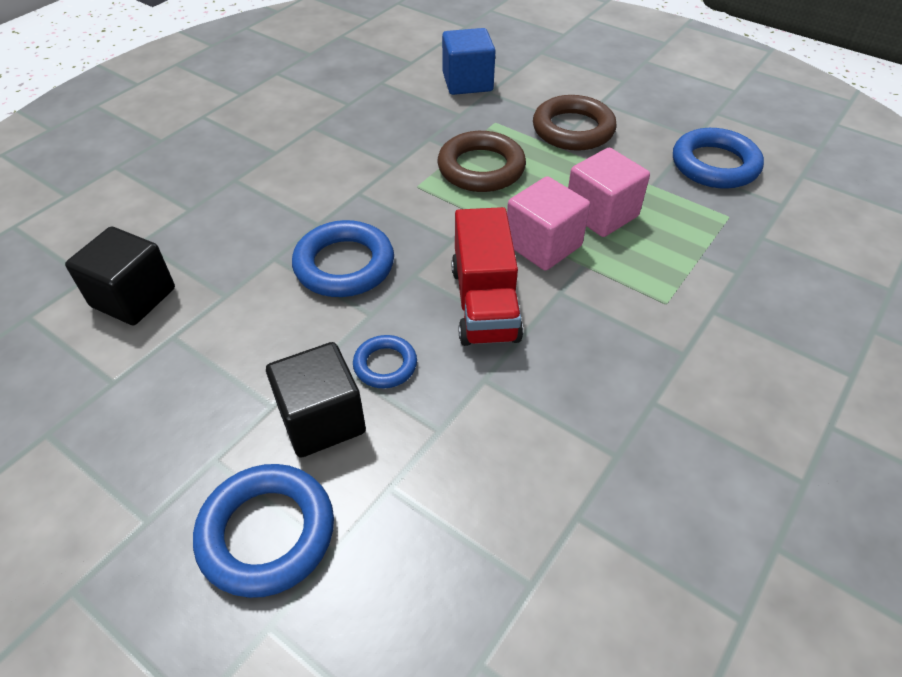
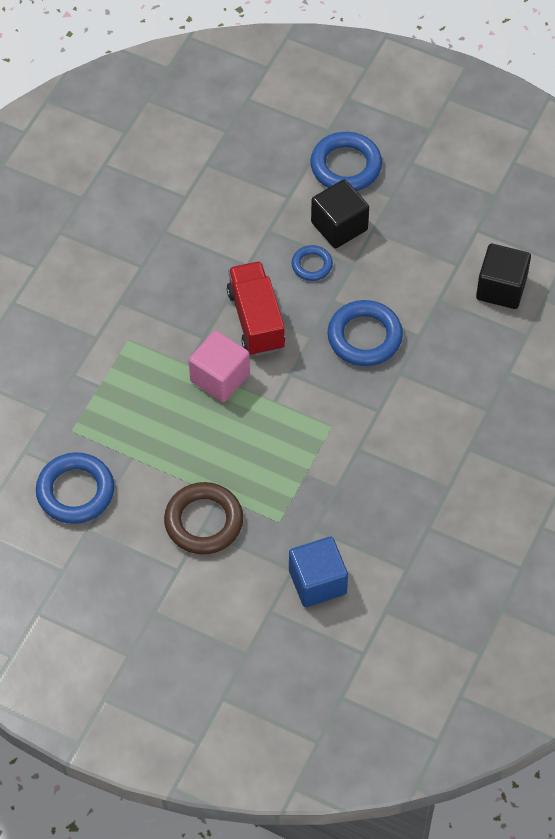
camera: 170 degrees right, 10 degrees up
(481, 168) = (281, 455): brown ring -> none
(601, 214) = (175, 417): pink cube -> none

